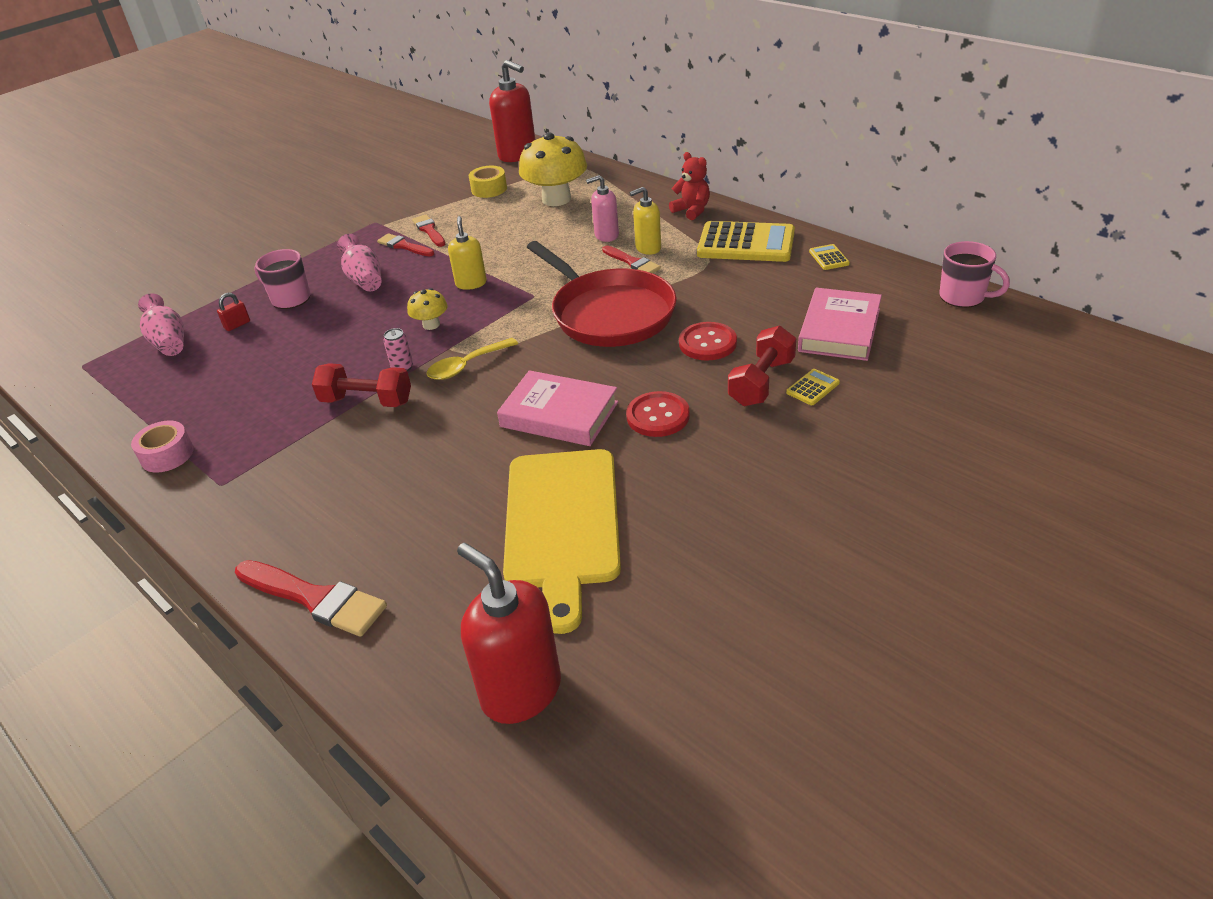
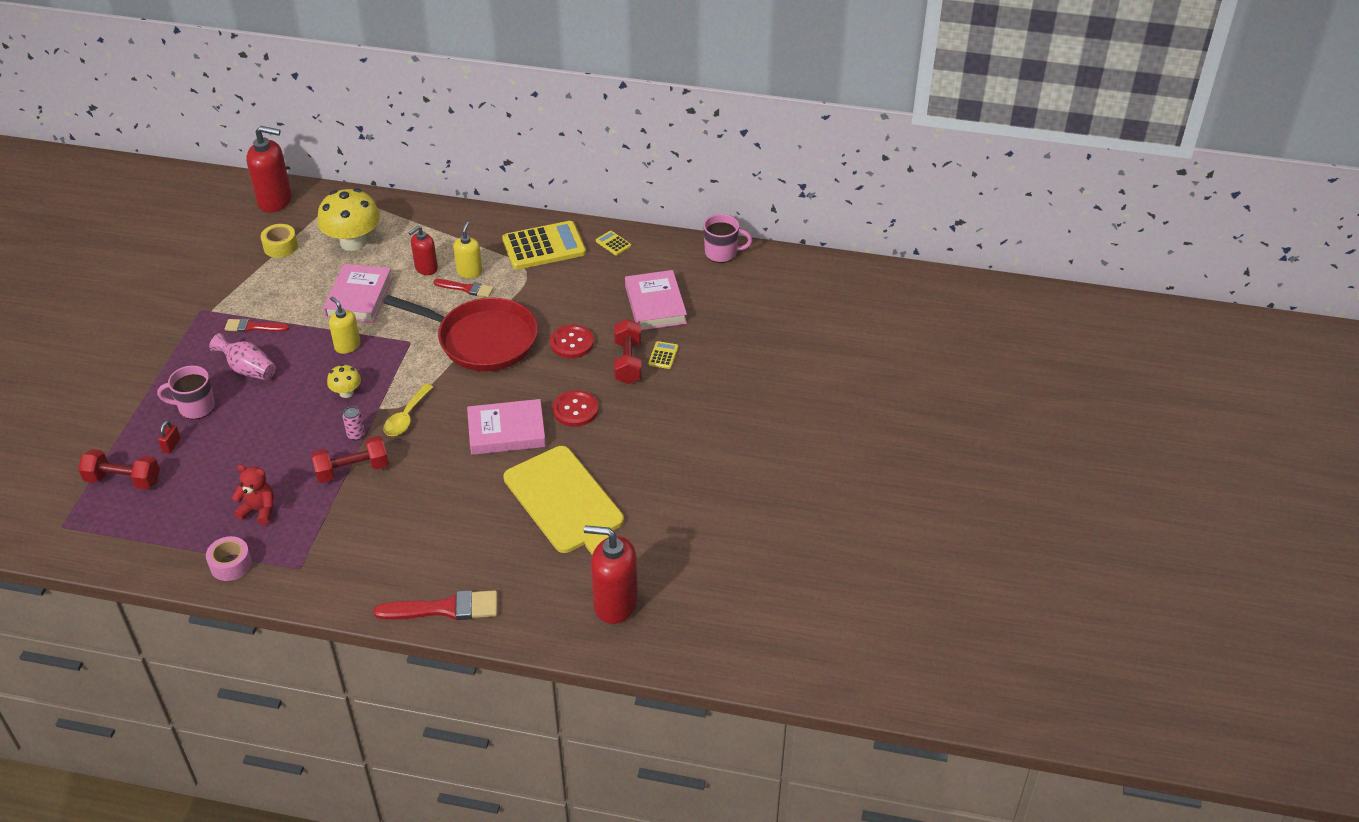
camera: 35 degrees left, 5 degrees up
(169, 342) = (123, 480): pink vase -> red dumbbell
(429, 230) = (262, 305): red brush -> none
(520, 245) = (359, 297): none -> pink book
(606, 235) = (426, 268): pink soap dispenser -> red soap dispenser
(648, 248) = (469, 271): yellow soap dispenser -> yellow soap dispenser turned 150 degrees clockwise
(692, 210) = (479, 225): red teddy bear -> red teddy bear (259, 510)

